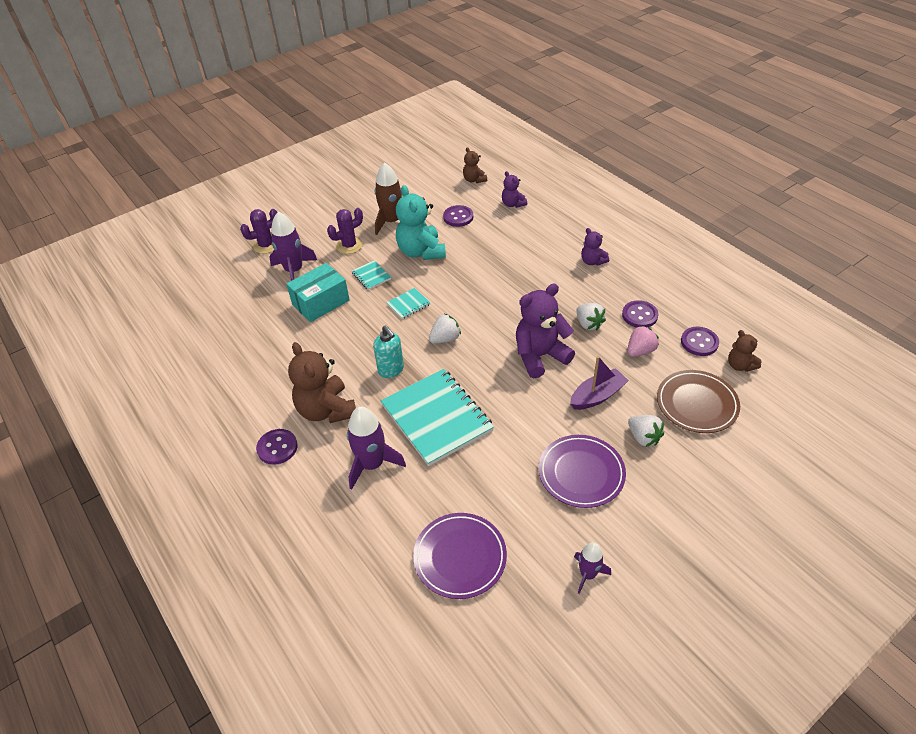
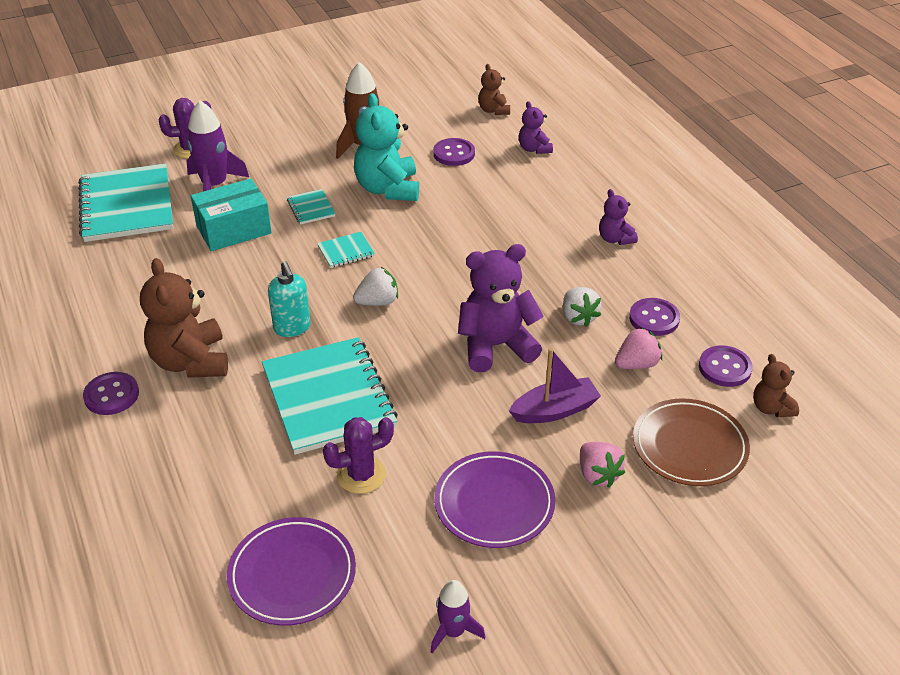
camera: 10 degrees right, 5 degrees down
(234, 298) = (127, 205): none -> turquoise notebook
(349, 245) = (297, 166): purple cactus -> purple cactus (361, 475)
(372, 464) = (223, 438): purple rocket -> none
(643, 437) = (598, 475): white strawberry -> pink strawberry

